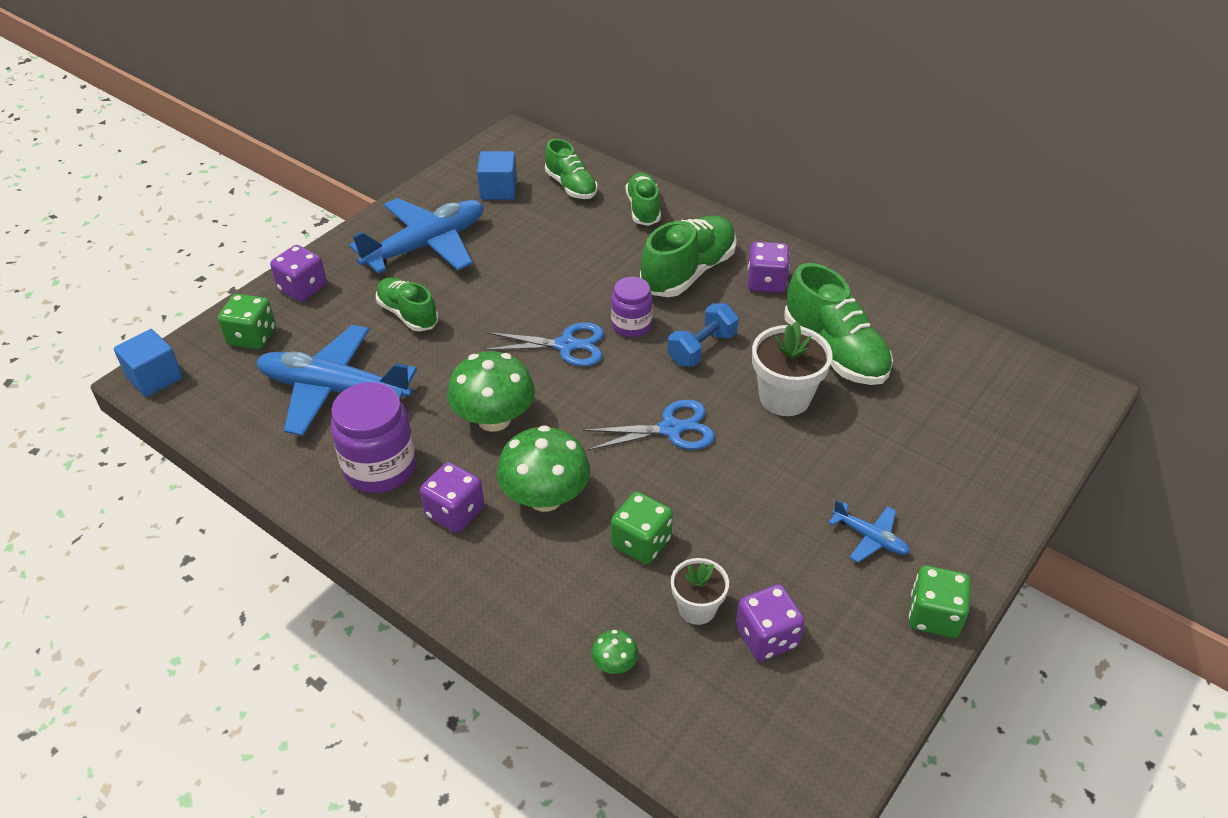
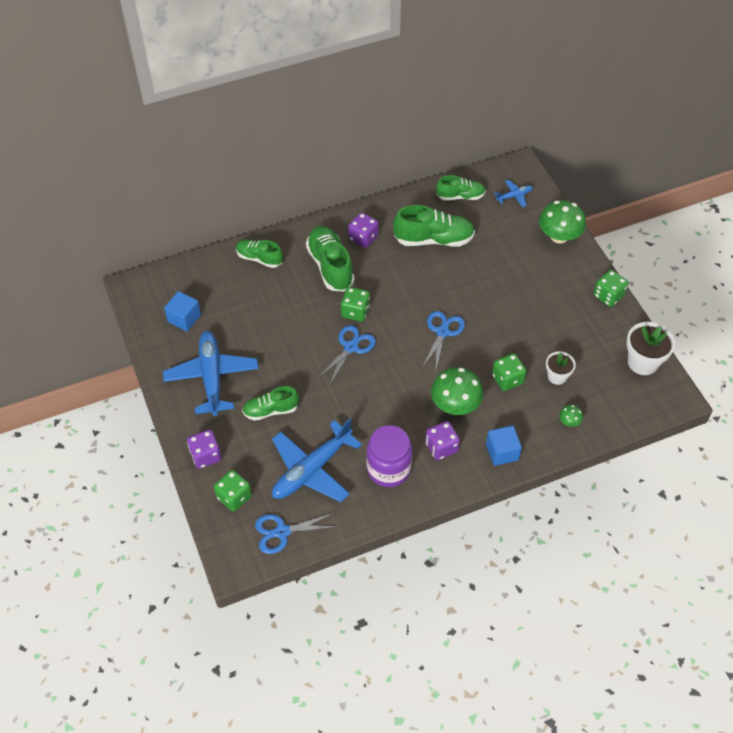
camera: 60 degrees left, 10 degrees up
(154, 377) = (236, 560): blue cube -> blue cube (502, 452)
(218, 402) = (282, 532): none -> blue scissors
(494, 419) = (386, 403): green mushroom -> green mushroom (559, 236)
(571, 186) = (210, 281): green shoe -> green shoe (460, 196)
(631, 325) = (355, 312): purple jar -> green dice
(702, 348) = (394, 291): blue dumbbell -> none
(767, 637) = (586, 359): purple dice -> none
(784, 397) = (451, 276): white flower pot -> white flower pot (642, 362)
(870, 538) = (555, 293): blue plane -> blue plane (514, 196)

